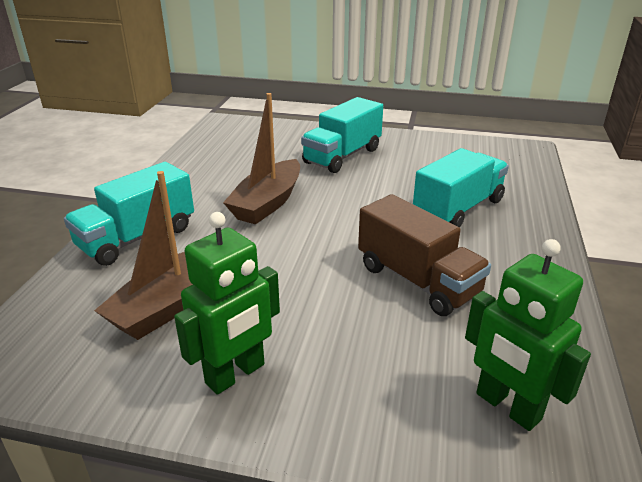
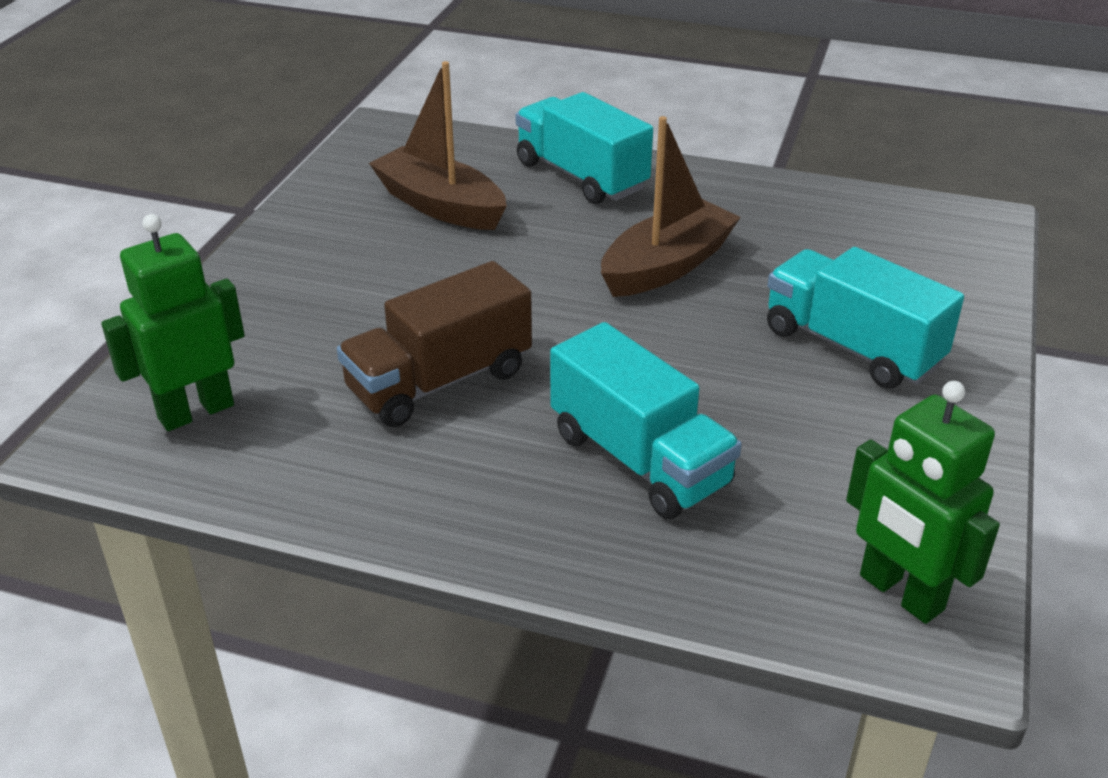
camera: 95 degrees right, 5 degrees up
(235, 374) = (319, 247): green robot -> green robot (900, 593)
(267, 203) = (667, 266): brown boat -> brown boat turned 105 degrees clockwise

